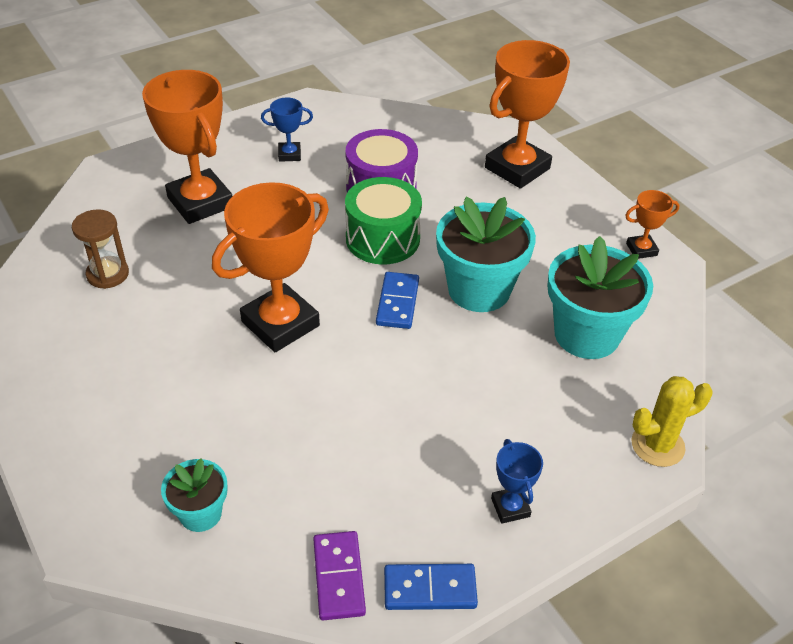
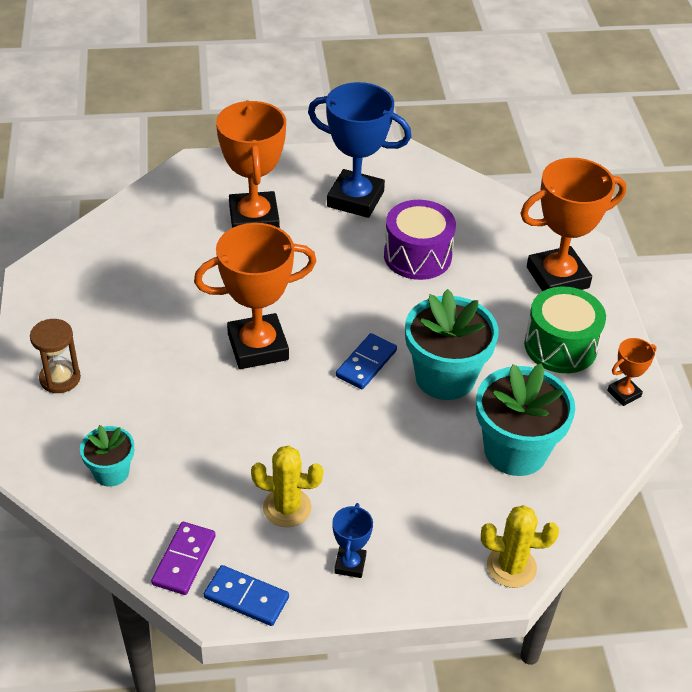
camera: 25 degrees right, 0 degrees up
(108, 274) = (146, 258): brown hourglass -> brown hourglass (60, 378)
(289, 154) = (355, 199): blue trophy -> blue trophy, size x2.15
(382, 239) = (389, 303): green drum -> green drum (560, 346)
(411, 475) = (287, 508): none -> yellow cactus
(641, 249) = (624, 393): orange trophy -> orange trophy turned 45 degrees counterclockwise

